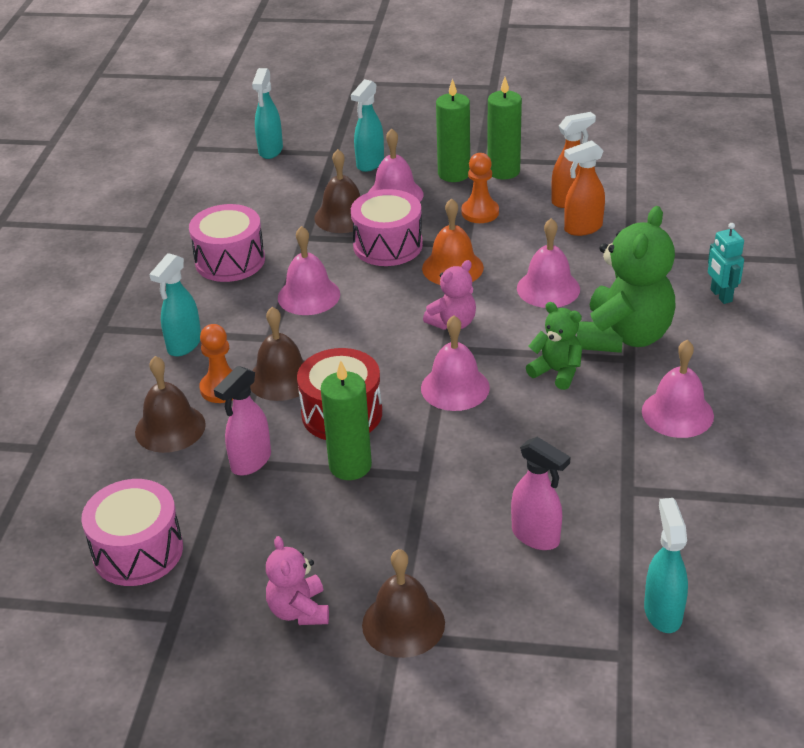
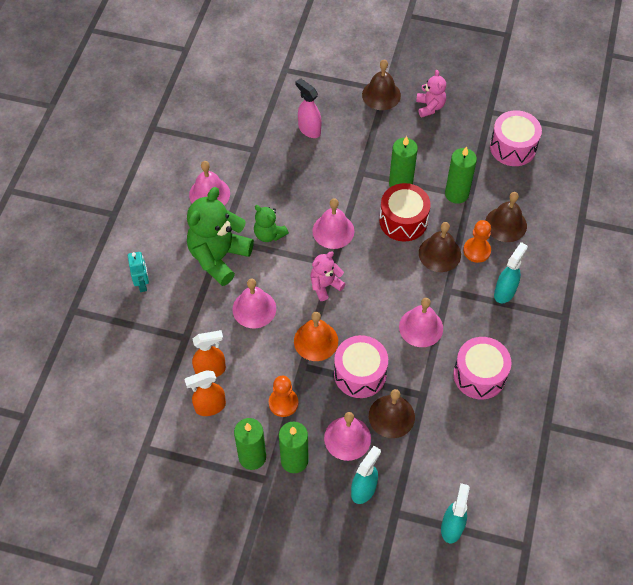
camera: 175 degrees left, 20 degrees up
(250, 462) = (456, 194): pink spray bottle -> green candle
(662, 612) = (261, 86): turquoise spray bottle -> none

